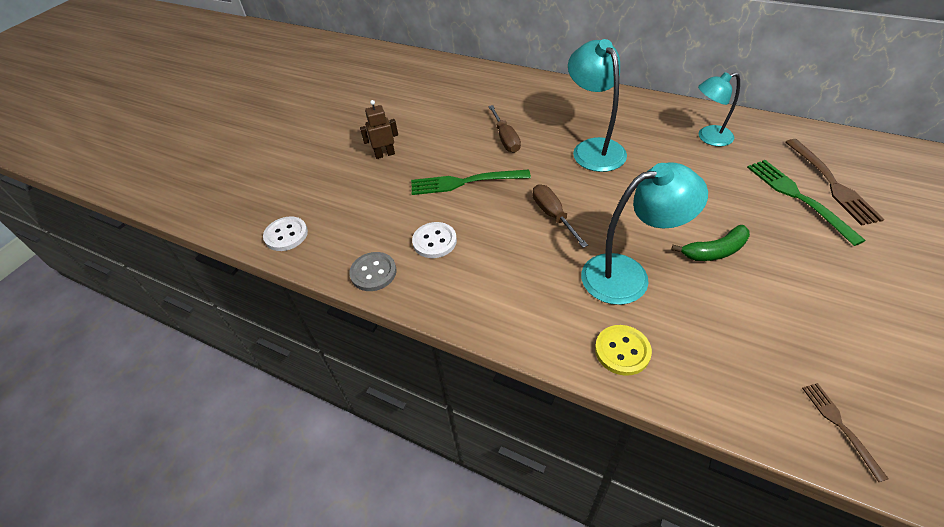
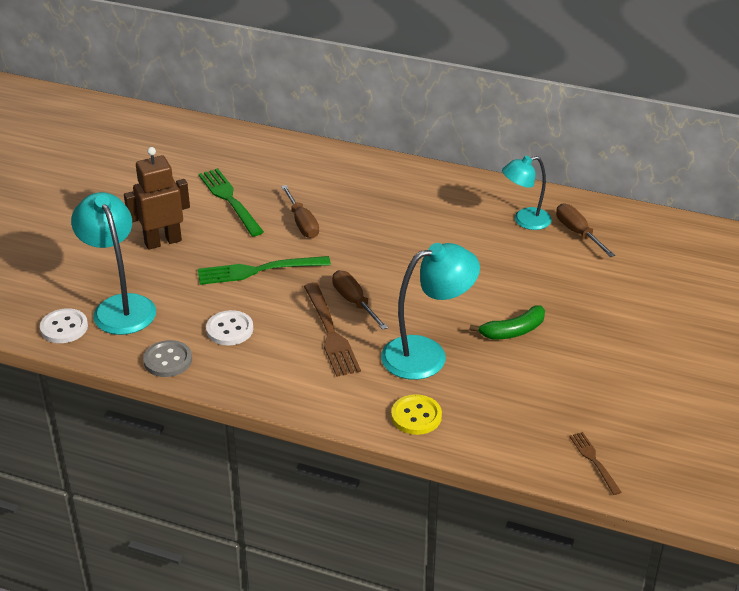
camera: 10 degrees left, 10 degrees down
(385, 154) = (163, 241): brown robot -> brown robot, size x1.57
(593, 148) = (400, 233): turquoise lamp -> turquoise lamp (120, 306)
(761, 149) = (577, 232): none -> brown screwdriver
(797, 197) = (602, 280): green fork -> green fork (229, 200)
(832, 184) = (639, 266): brown fork -> brown fork (331, 333)

